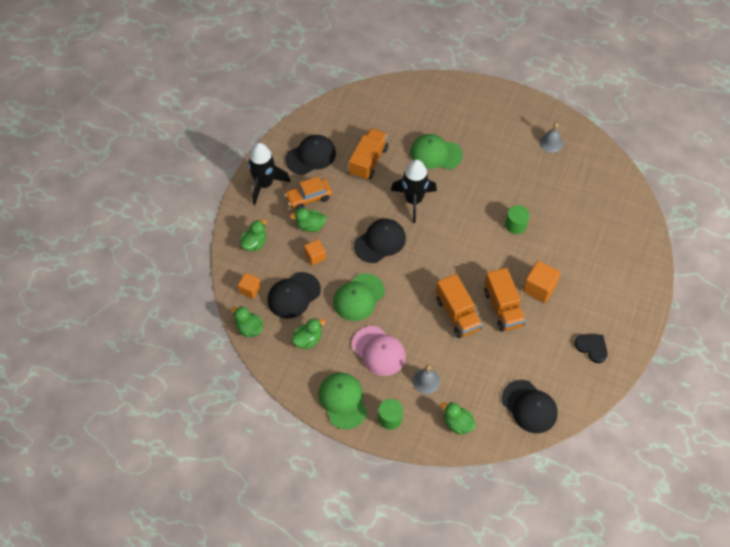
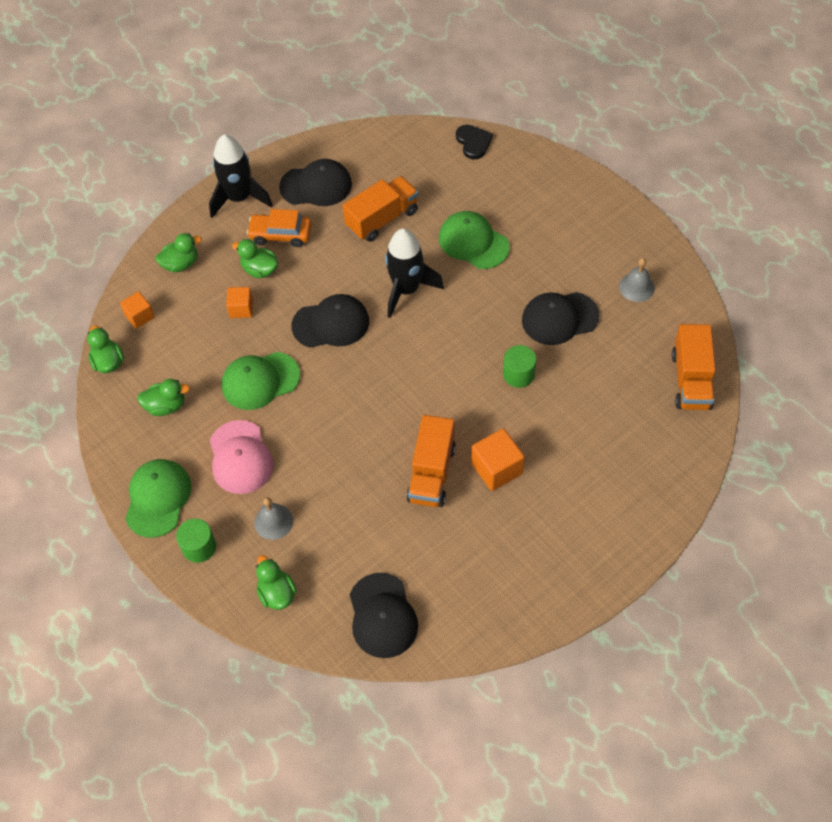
camera: 30 degrees right, 0 degrees up
(294, 295) = (185, 345): black cap -> black cap (559, 318)
(457, 314) = (368, 455): orange truck -> orange truck (691, 380)
(592, 347) = (516, 578): black heart -> black heart (473, 142)

